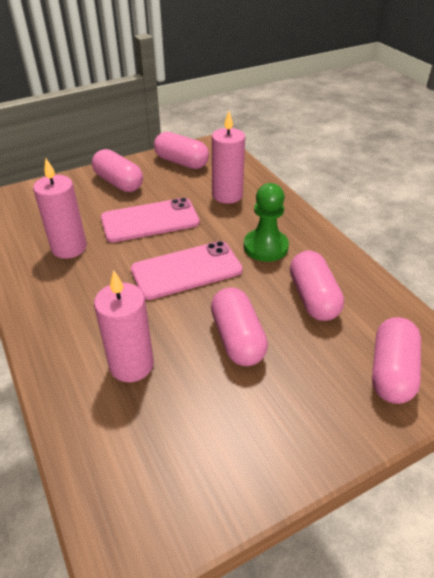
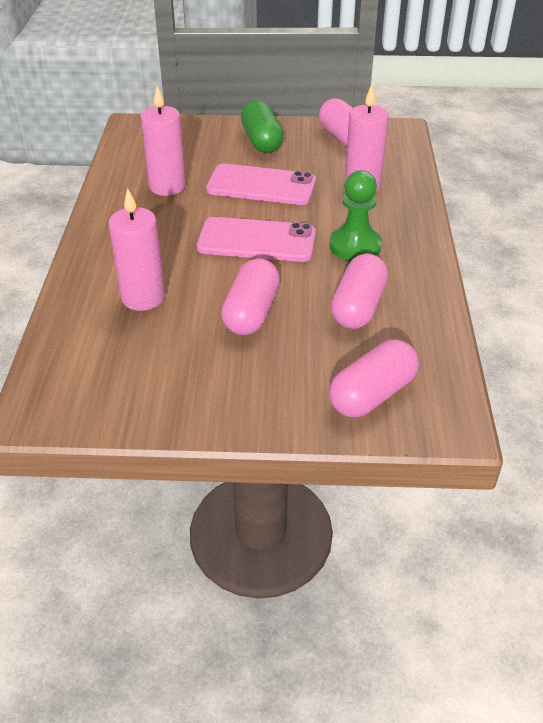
camera: 30 degrees right, 0 degrees up
(119, 183) = (261, 141): pink capsule -> green capsule

